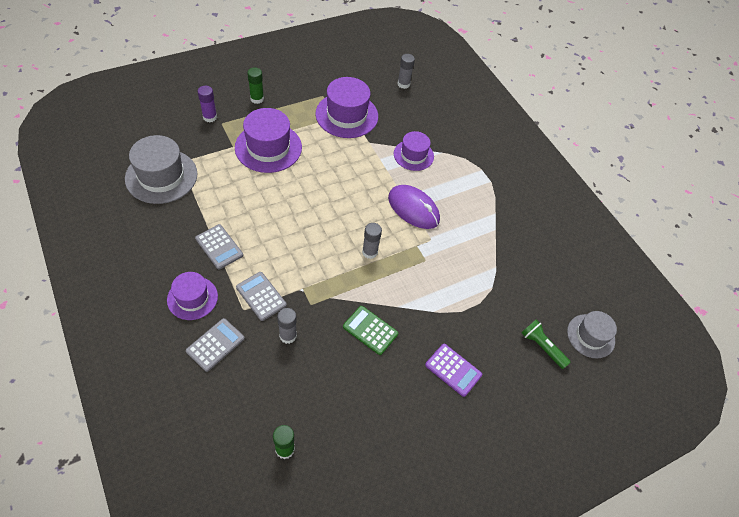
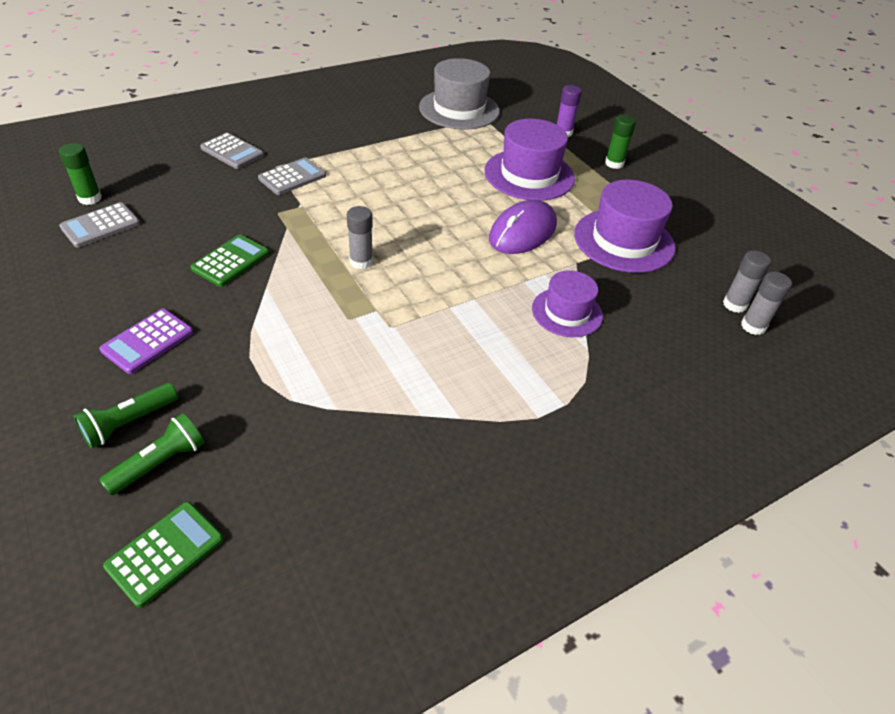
camera: 90 degrees right, 10 degrees down
(192, 298) = (293, 136): purple hat -> none
(219, 247) = (363, 148): grey calculator -> grey calculator (100, 225)
(288, 335) = (235, 197): grey glue stick -> grey glue stick (753, 326)
(413, 208) = (450, 308): purple mouse -> purple mouse (522, 232)
(518, 368) = (129, 422): none -> green flashlight
(590, 336) = (165, 553): grey hat -> green calculator

